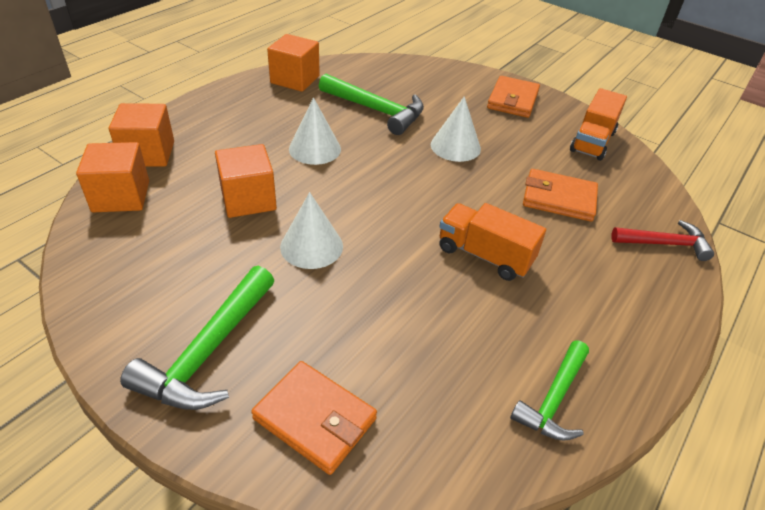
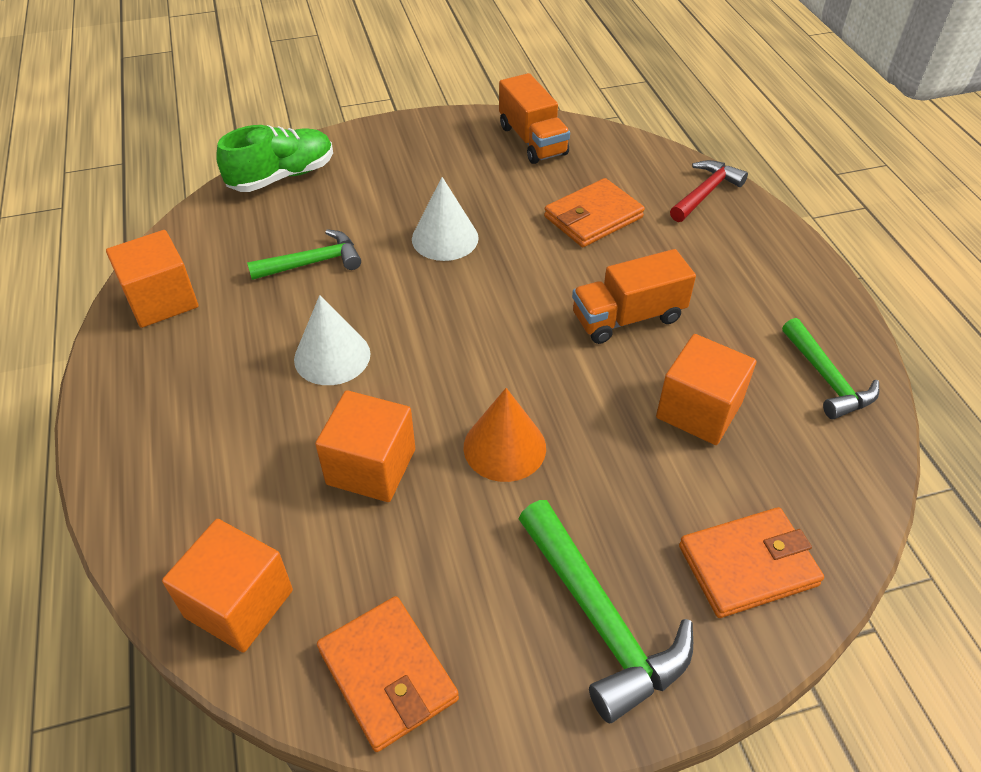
camera: 50 degrees left, 5 degrees up
(148, 154) = (168, 534): orange cube -> orange cube (699, 410)
(311, 246) = (504, 447): white cone -> orange cone
(376, 110) = (313, 263): green hammer -> green hammer, size x0.66
(428, 71) = (282, 176): none -> green shoe
(512, 100) = (410, 148): orange wallet -> orange wallet (387, 675)

